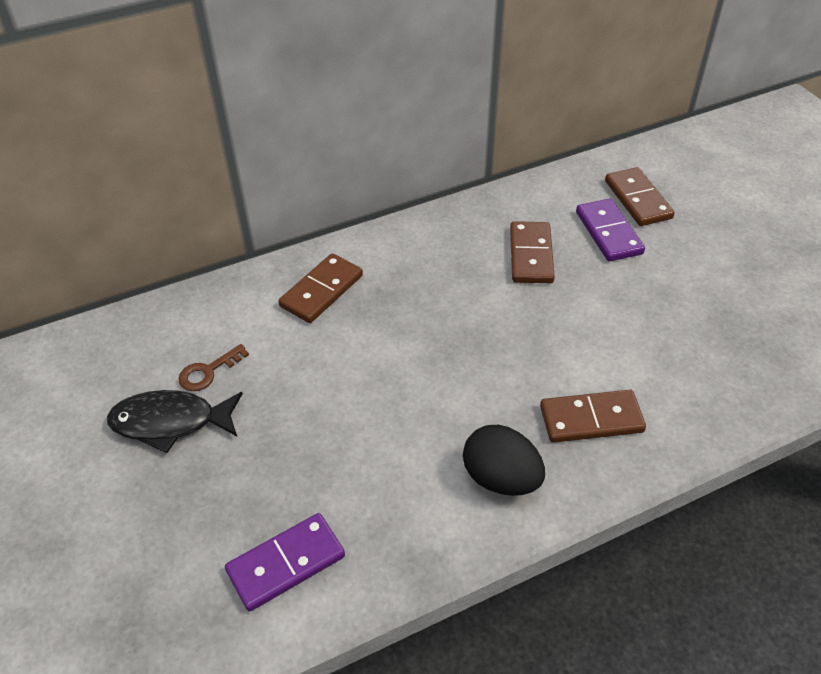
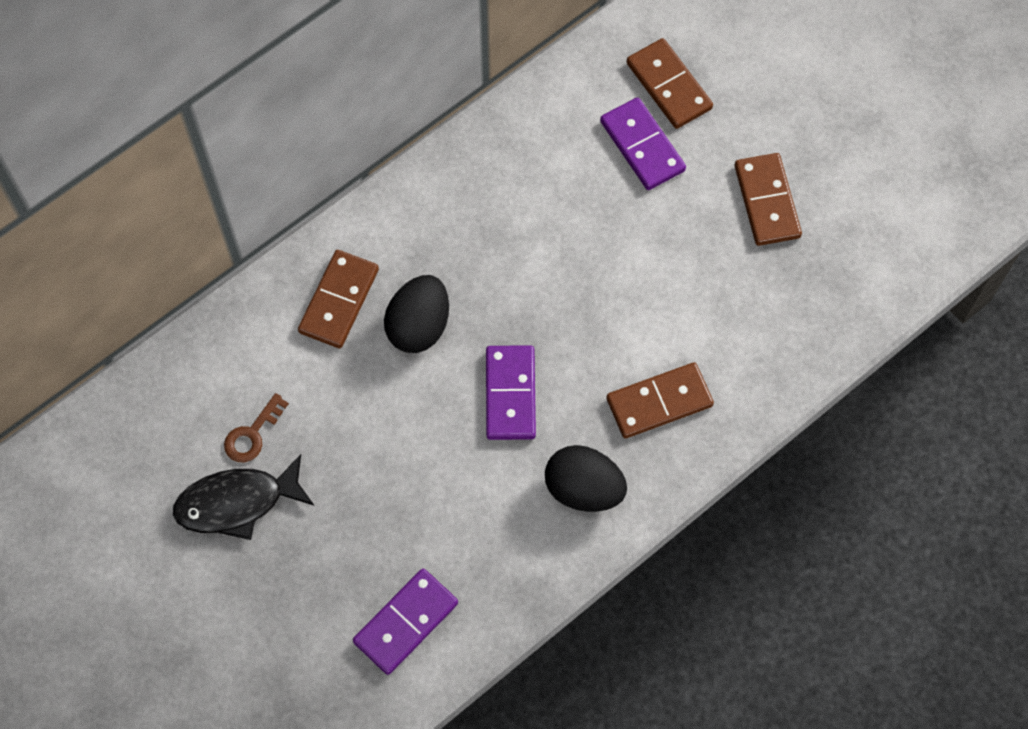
camera: 15 degrees left, 20 degrees up
(383, 320) = (419, 326): none -> black egg
(450, 386) = (510, 394): none -> purple domino
(531, 255) = (560, 199): brown domino -> brown domino (767, 201)

